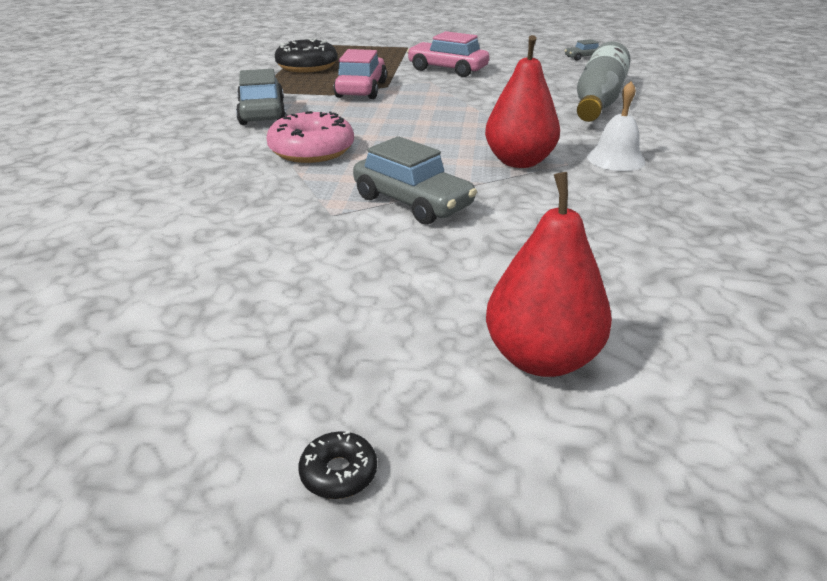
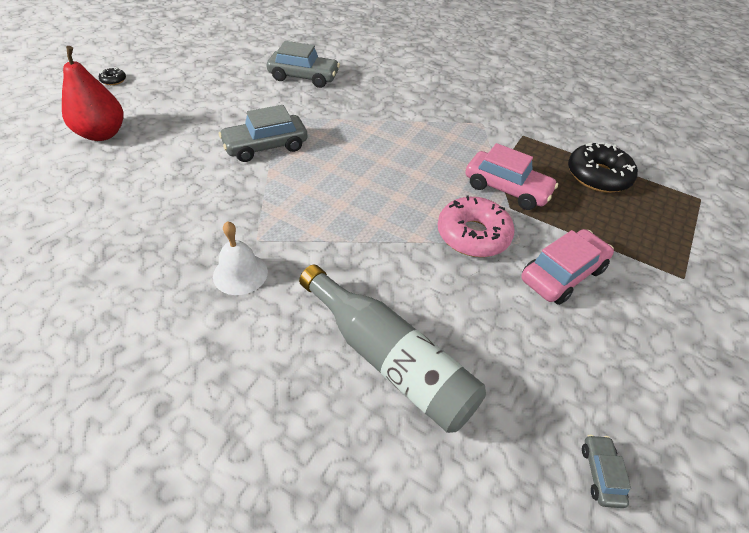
camera: 110 degrees right, 15 degrees up
(262, 113) = (465, 127): grey car -> grey car (303, 77)
(312, 150) = (375, 131): pink donut -> pink donut (473, 235)
(519, 162) = (282, 214): red pear -> none

